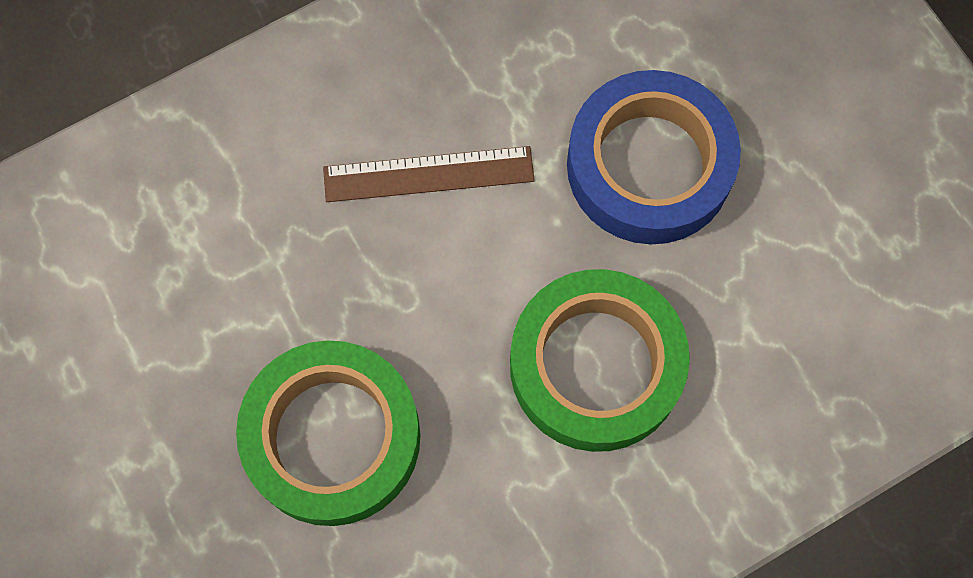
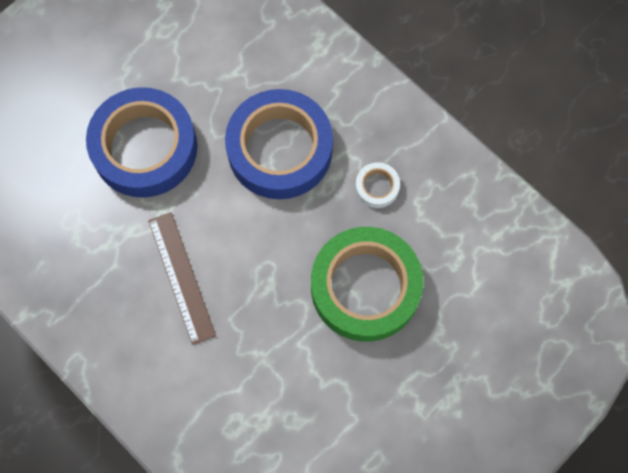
camera: 105 degrees left, 0 degrees up
(491, 503) = (377, 187): none -> white tape
(596, 366) = (280, 149): green tape -> blue tape

